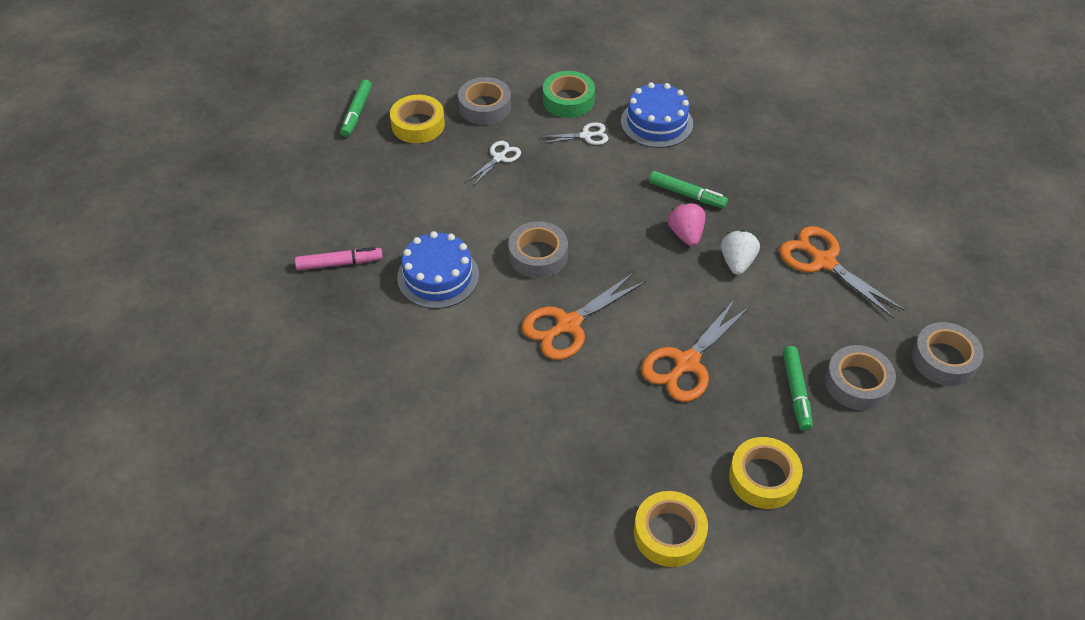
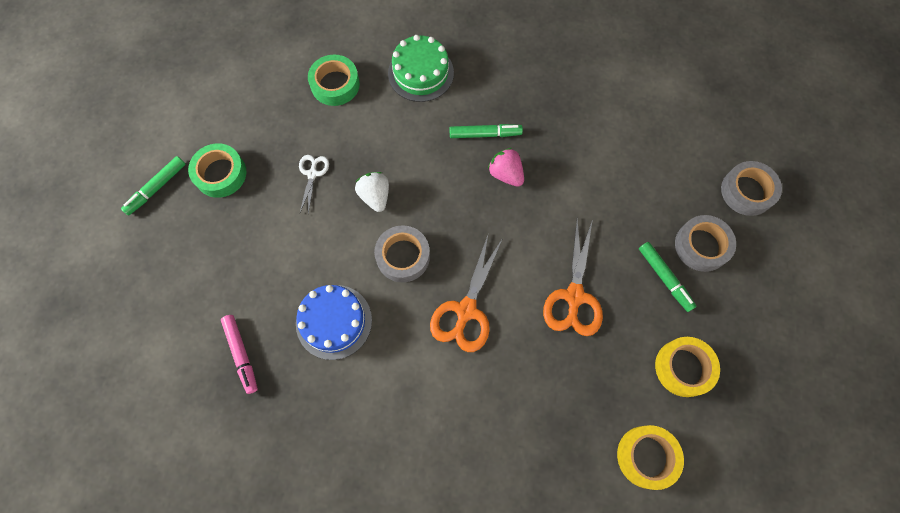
camera: 30 degrees left, 20 degrees up
(339, 263) = (241, 354): pink marker -> pink marker turned 105 degrees clockwise
(356, 113) = (156, 188): green marker -> green marker turned 60 degrees clockwise
(418, 125) = (220, 174): yellow tape -> green tape
(485, 107) = (268, 126): grey tape -> none
(586, 136) = (371, 114): white scissors -> none
(656, 122) = (421, 73): blue cake -> green cake
(737, 262) = (558, 181): white strawberry -> white strawberry (375, 196)
(823, 262) = (620, 146): orange scissors -> none

